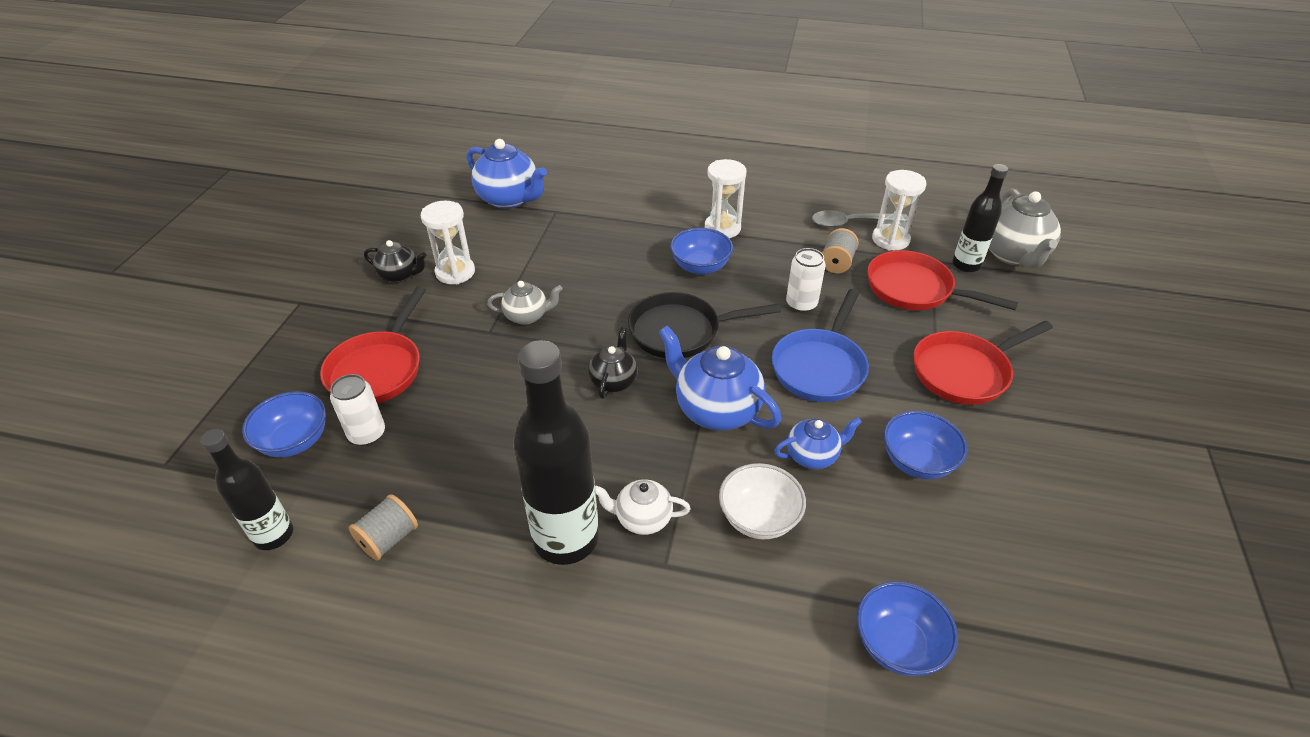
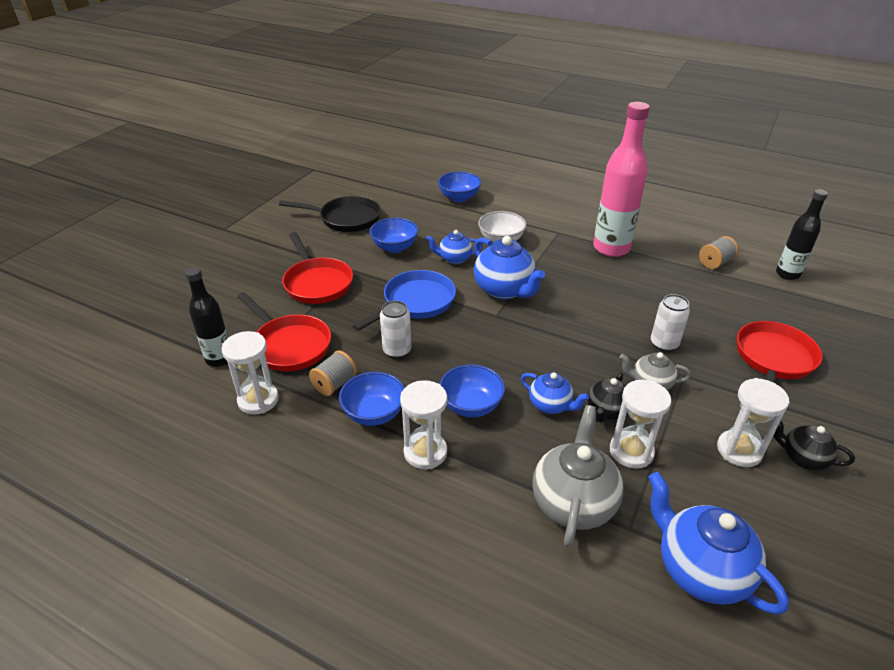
camera: 165 degrees left, 5 degrees down
(295, 441) = (810, 319): blue bowl -> blue bowl (374, 413)
(367, 434) = (757, 315): white can -> white can (664, 344)
(551, 256) = (631, 451): none -> white hourglass
(566, 539) = (611, 248): black bottle -> pink bottle
(614, 381) = (575, 319): black teapot -> black teapot (606, 411)
(626, 279) = (550, 405): none -> blue teapot
(642, 518) = (567, 249): white teapot -> none
(680, 331) = (512, 346): black pan -> black pan (346, 219)
(851, 223) = (278, 430): grey spoon -> none
(964, 372) = (317, 283): red pan -> red pan turned 75 degrees clockwise
(1013, 255) = (165, 360): grey teapot -> grey teapot (573, 502)

